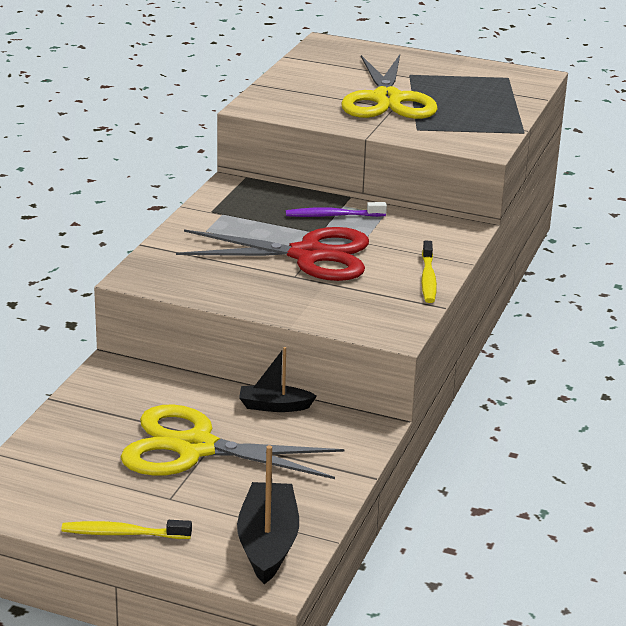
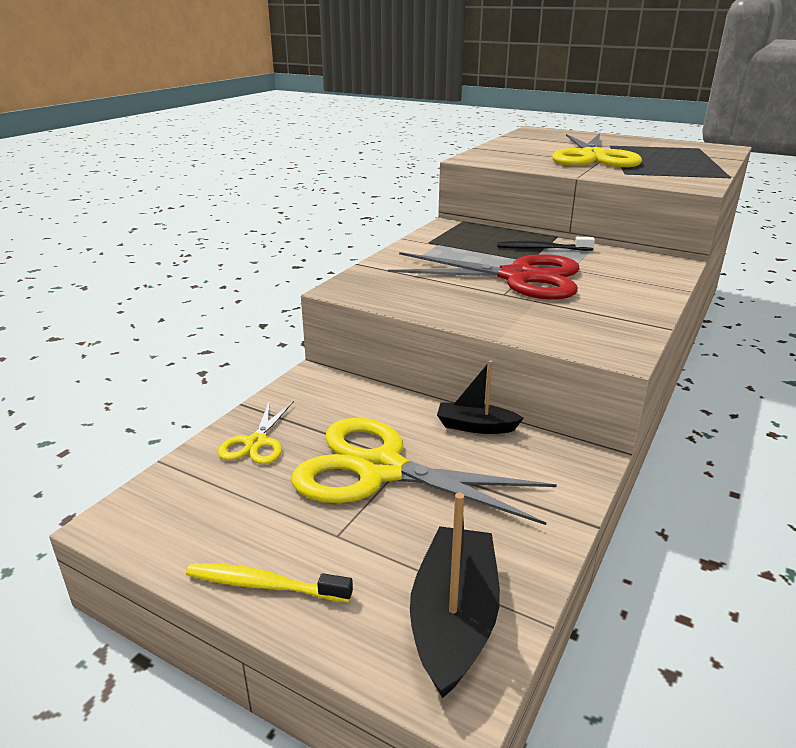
camera: 10 degrees right, 0 degrees up
(78, 433) = (256, 443): none -> yellow scissors
(333, 216) = (542, 249): purple toothbrush -> black toothbrush
(428, 279) = (645, 301): yellow toothbrush -> none

